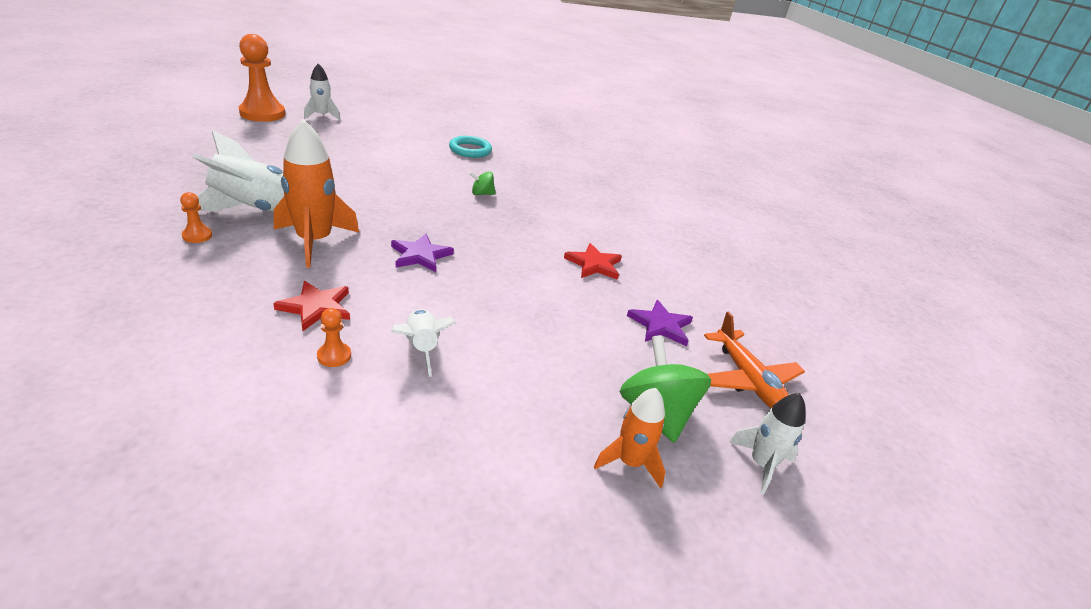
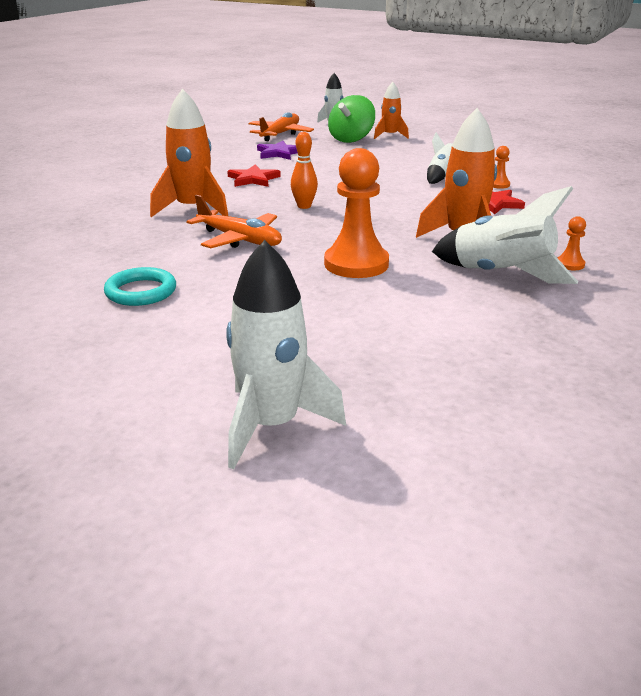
camera: 130 degrees left, 5 degrees down
(262, 114) = (387, 462): orange pawn -> orange pawn (356, 264)
(322, 116) = (271, 426): white rocket -> white rocket, size x1.69
(420, 255) = (382, 211): purple star -> none
(482, 194) = (239, 239): green spinning top -> orange plane
(493, 241) = (304, 206): none -> orange bowling pin
(563, 212) = (193, 209): none -> orange rocket

